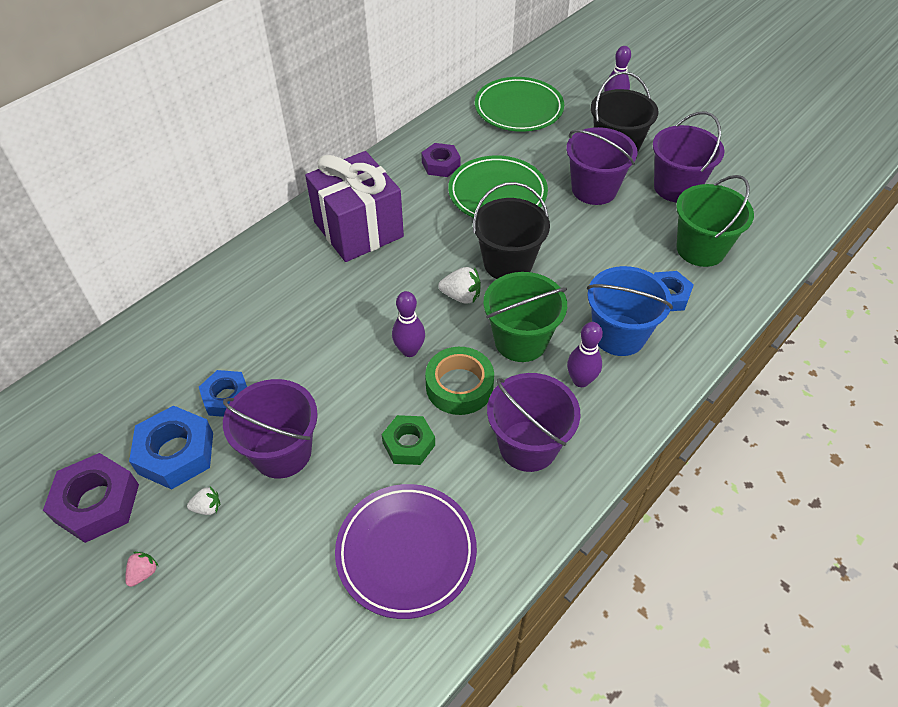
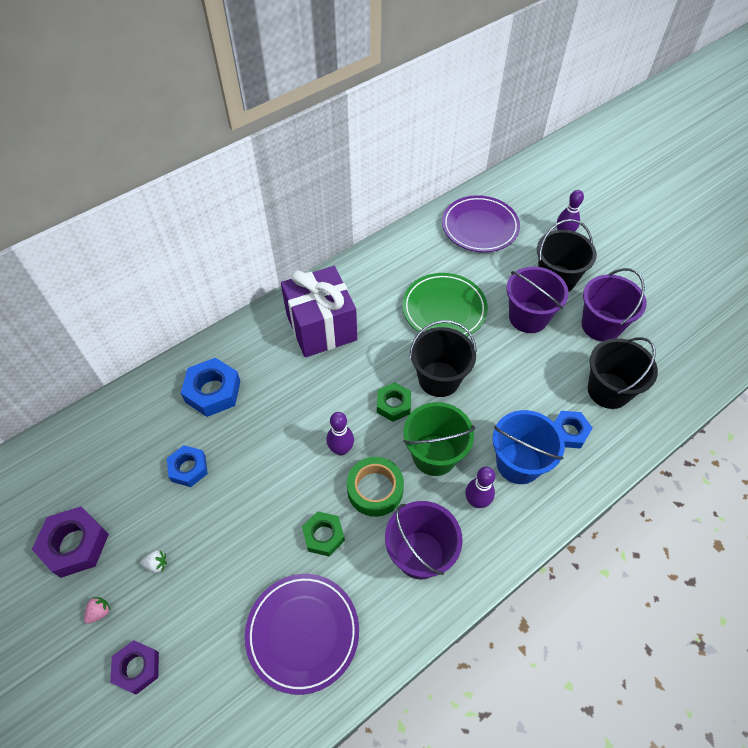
camera: 10 degrees right, 5 degrees up
(176, 453) = (141, 511): blue nut -> blue nut (213, 391)
(282, 452) = (222, 525): purple bucket -> none
(441, 164) = (402, 274): purple nut -> purple nut (137, 668)
(461, 296) = (393, 404): white strawberry -> green nut
(518, 109) = (480, 227): green plate -> purple plate
(700, 249) = (608, 390): green bucket -> black bucket

